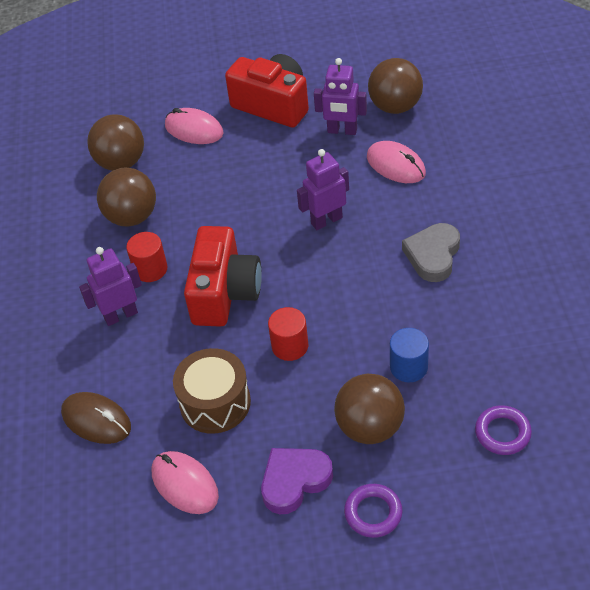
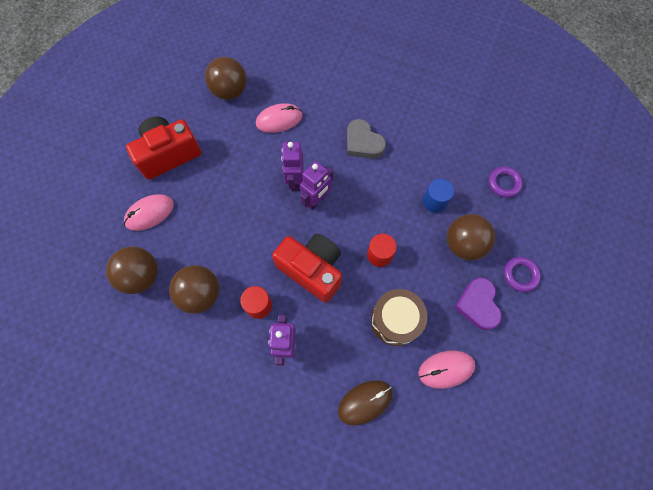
camera: 65 degrees left, 20 degrees up
(342, 131) = (226, 130): purple robot -> purple robot (316, 200)

